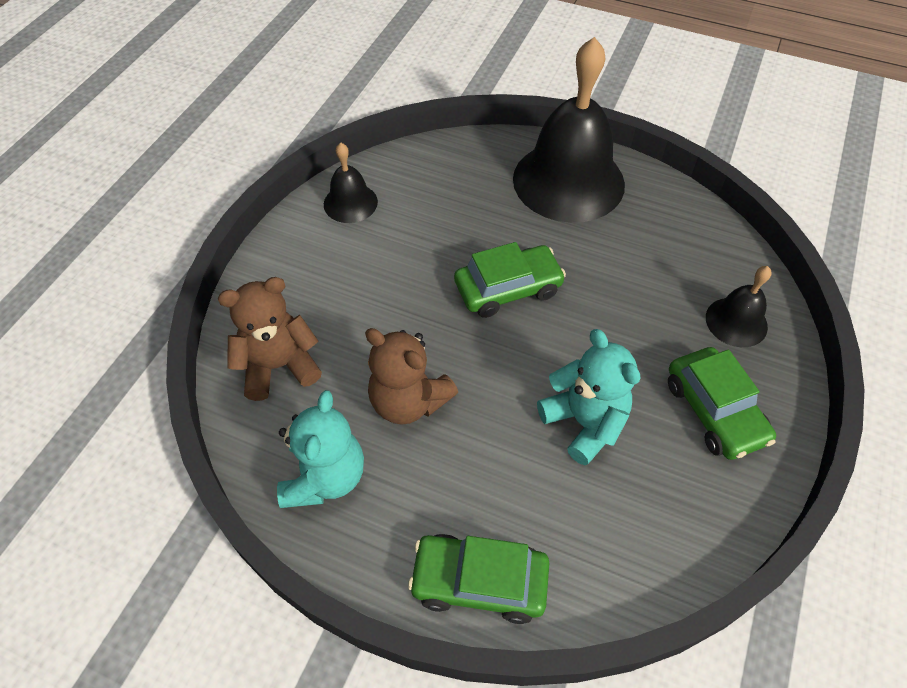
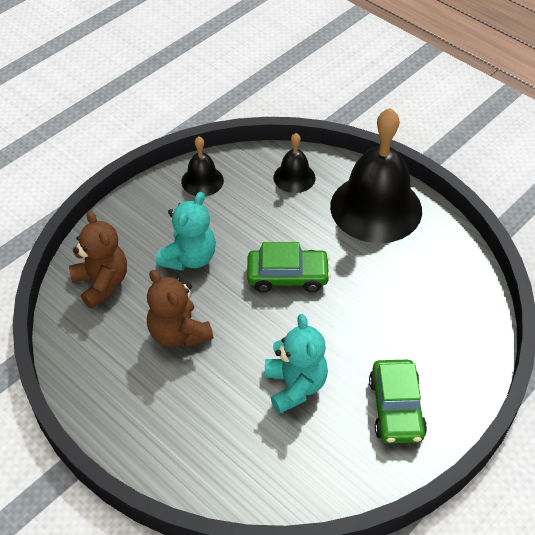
camera: 20 degrees right, 5 degrees down
(279, 366) = (102, 283): brown teddy bear -> brown teddy bear turned 60 degrees clockwise
(325, 477) = (100, 365): turquoise teddy bear -> turquoise teddy bear (189, 258)
(479, 582) = (170, 464): green car -> none
(736, 322) = (450, 351): black bell -> black bell (294, 177)

